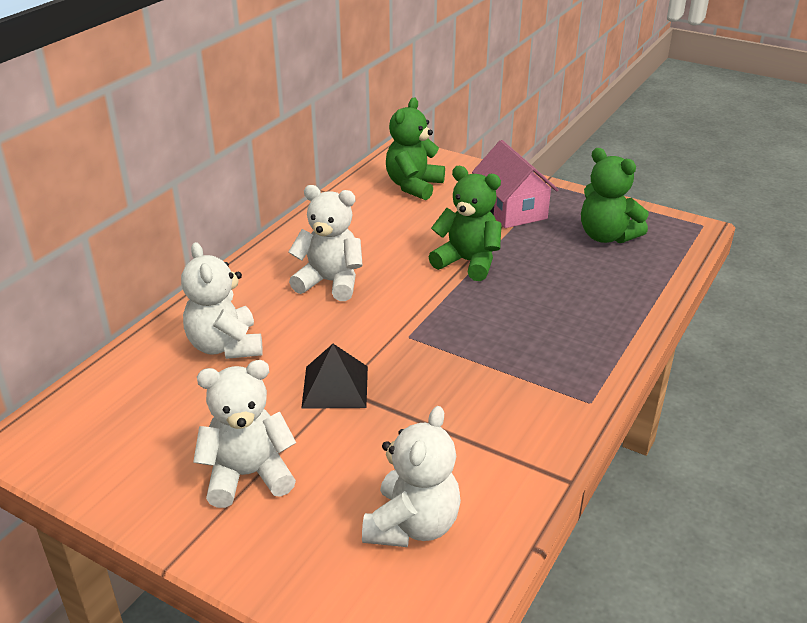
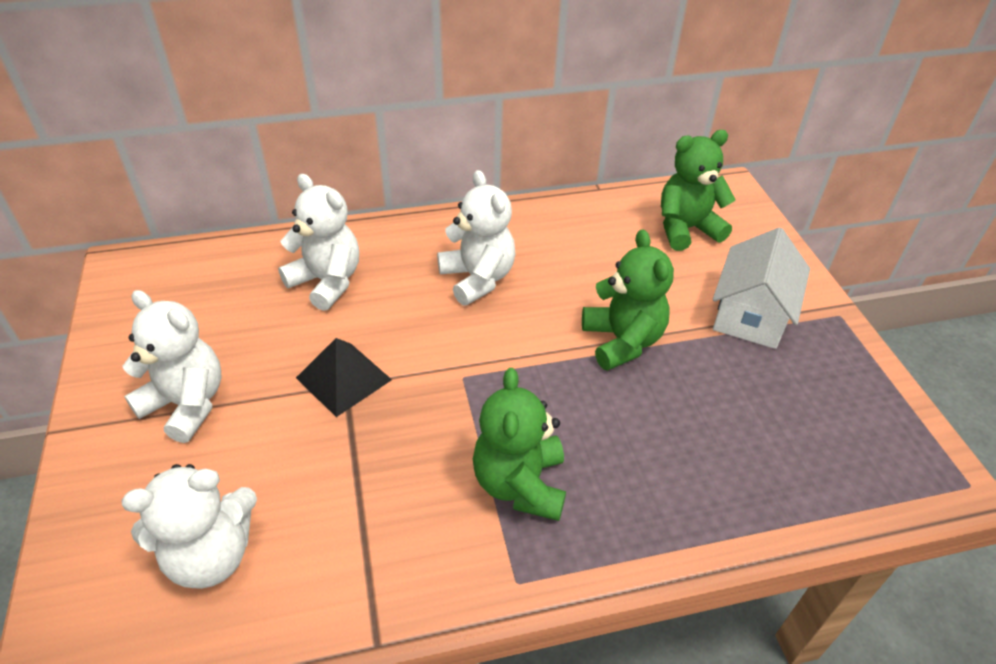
camera: 45 degrees right, 10 degrees up
(225, 346) = (327, 282): white teddy bear -> white teddy bear turned 105 degrees clockwise
(512, 210) = (751, 314): pink house -> white house
(606, 236) = (816, 414): green teddy bear -> green teddy bear (520, 484)

